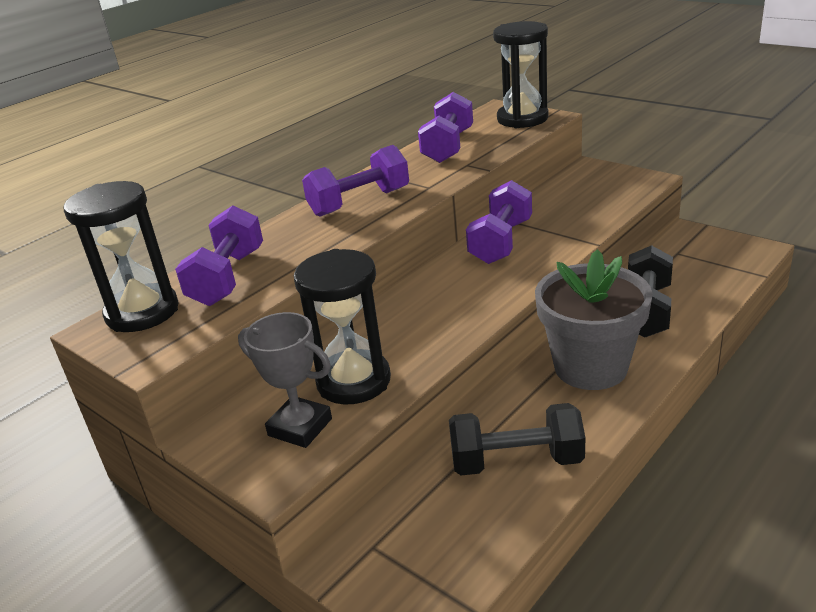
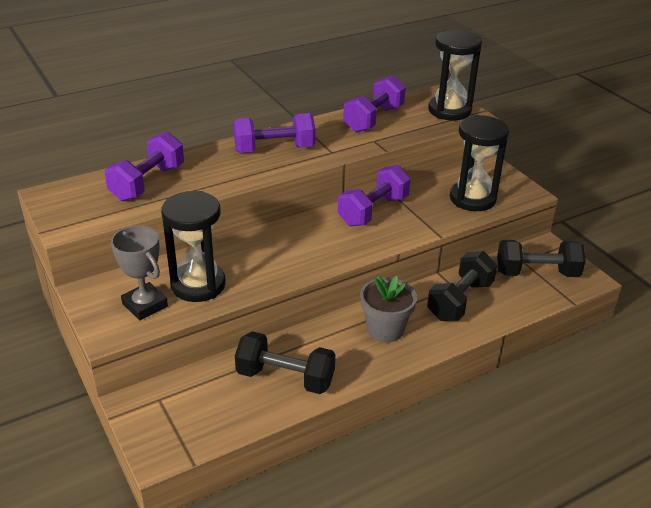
camera: 15 degrees right, 5 degrees up
(142, 312) = (80, 191): black hourglass -> black hourglass (472, 199)
(590, 367) = (385, 329): grey flower pot -> grey flower pot, size x0.65
(702, 259) = (537, 273): none -> black dumbbell

